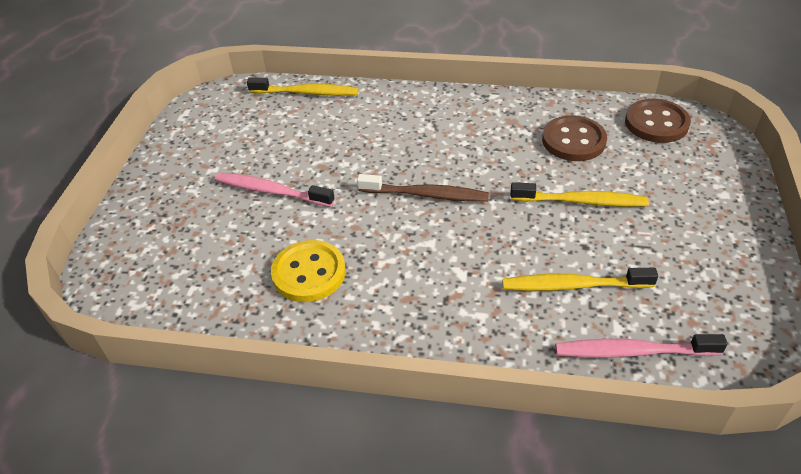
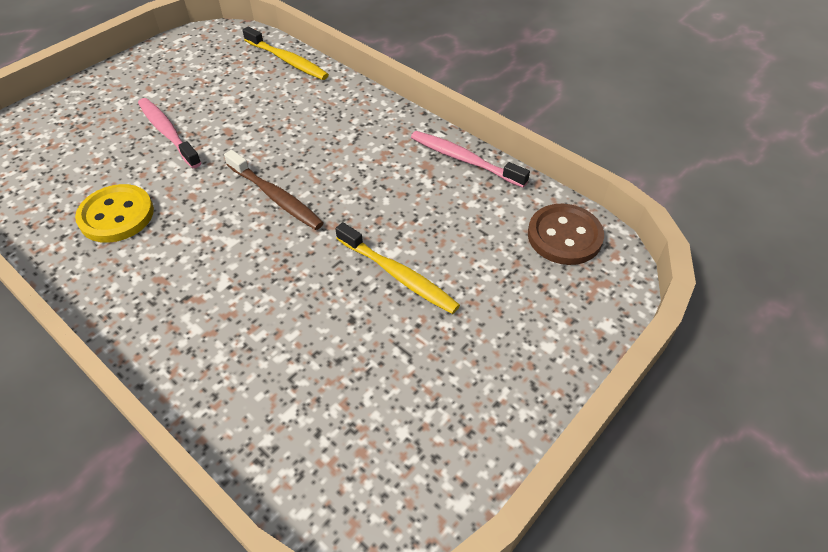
camera: 30 degrees right, 5 degrees up
(573, 140) = (461, 213): brown button -> none
(573, 285) = (297, 349): yellow toothbrush -> none
(632, 351) = (274, 443): pink toothbrush -> pink toothbrush (464, 160)

